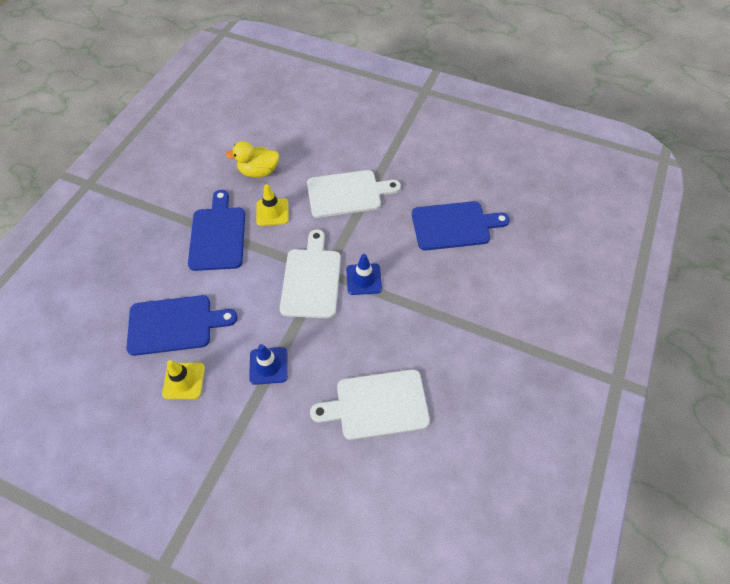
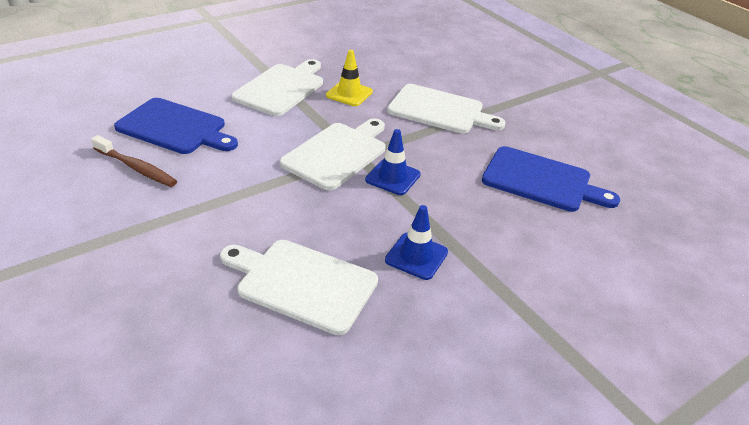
camera: 30 degrees right, 20 degrees down
(184, 381) = (136, 168): yellow traffic cone -> brown toothbrush
(217, 235) = (281, 88): blue cutting board -> white cutting board
(259, 171) = (365, 64): yellow duck -> none
(268, 366) = (224, 195): blue traffic cone -> blue traffic cone (416, 256)

